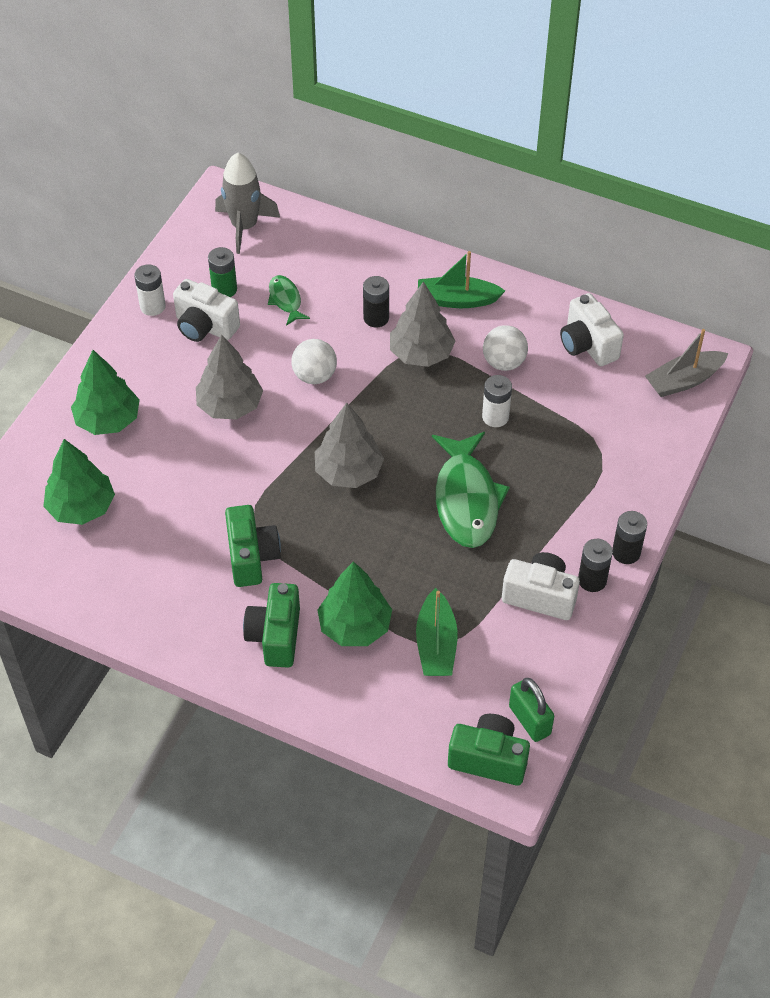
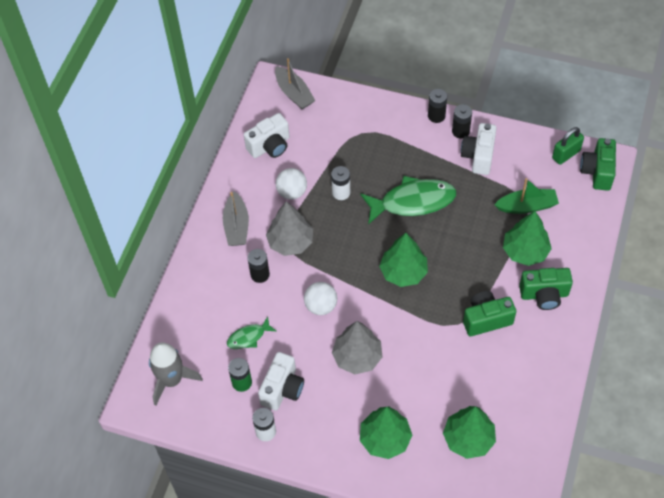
camera: 95 degrees left, 5 degrees up
(348, 472) = (403, 272): grey tree -> green tree
(457, 300) = (236, 226): green boat -> grey boat

